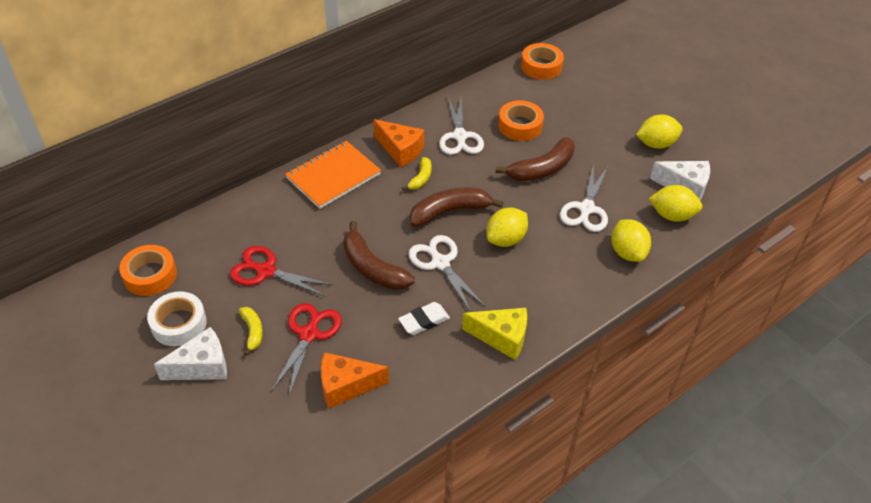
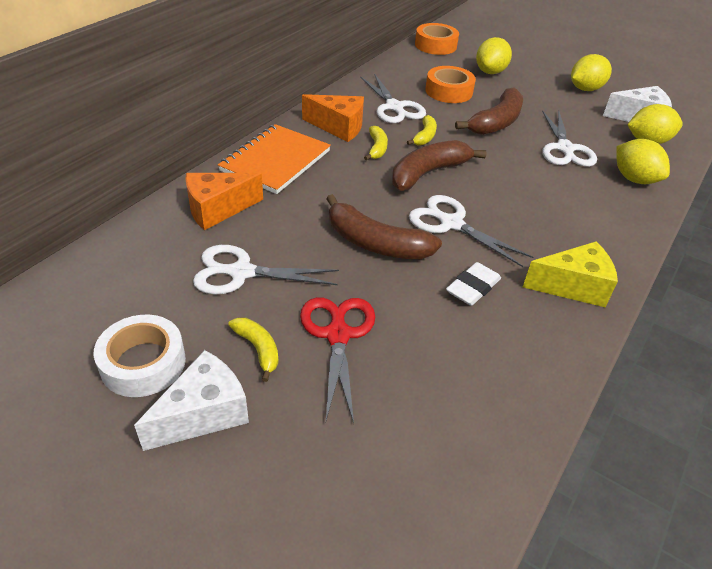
camera: 20 degrees left, 5 degrees down
(150, 275) = (75, 309): orange tape -> none
(265, 271) = (241, 272): red scissors -> white scissors
(346, 386) = (424, 389): orange cheese -> orange cheese (217, 209)
(468, 173) = (425, 136): none -> yellow banana
(506, 239) = (505, 188): yellow lemon -> yellow lemon (490, 72)

